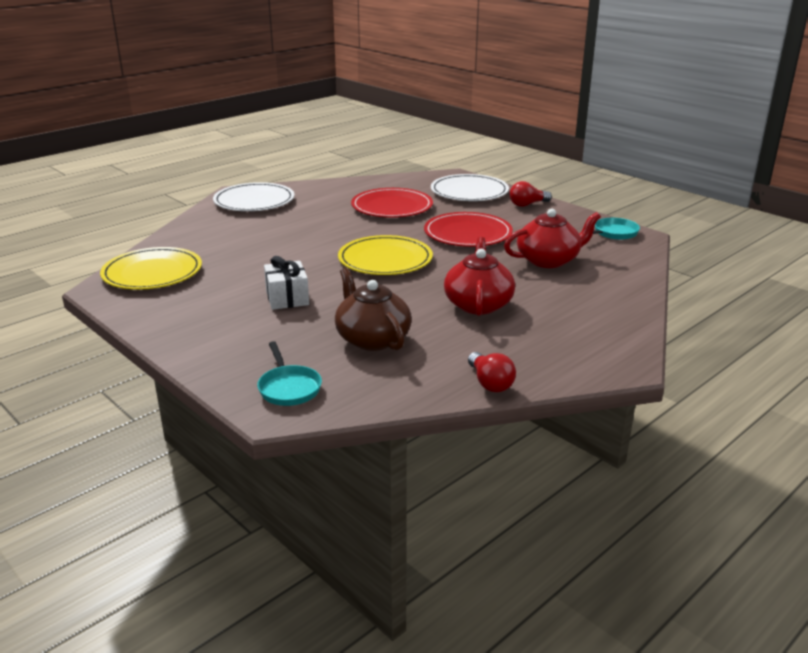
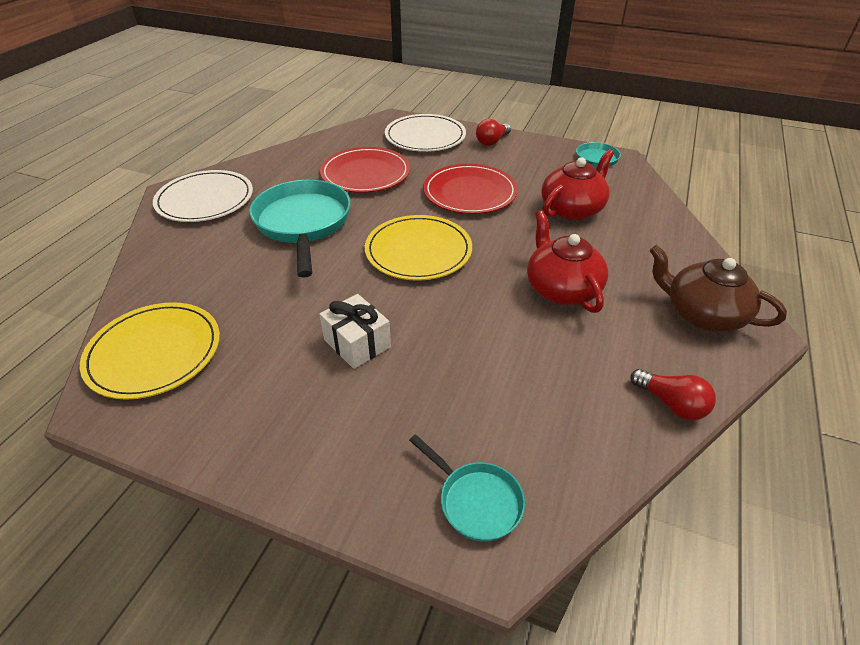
camera: 25 degrees left, 15 degrees up
(312, 227) = (303, 224): none -> turquoise pan
(372, 339) = (501, 378): brown teapot -> brown teapot (702, 314)

